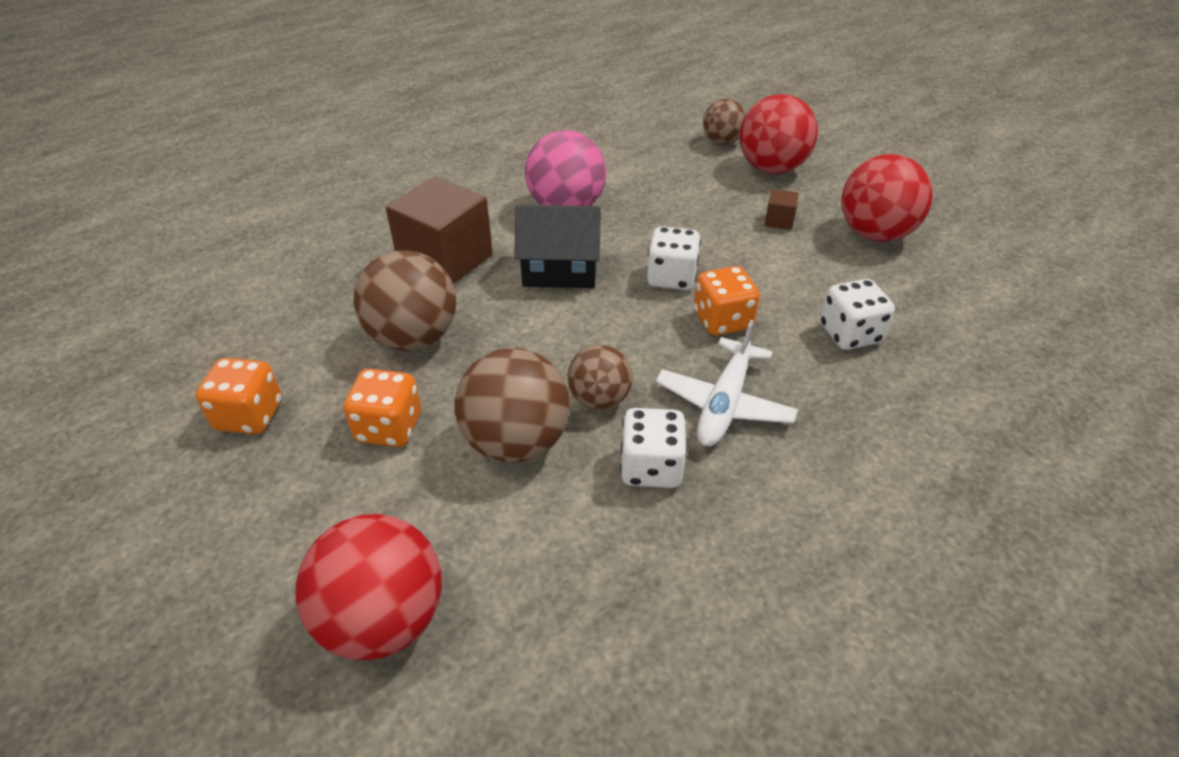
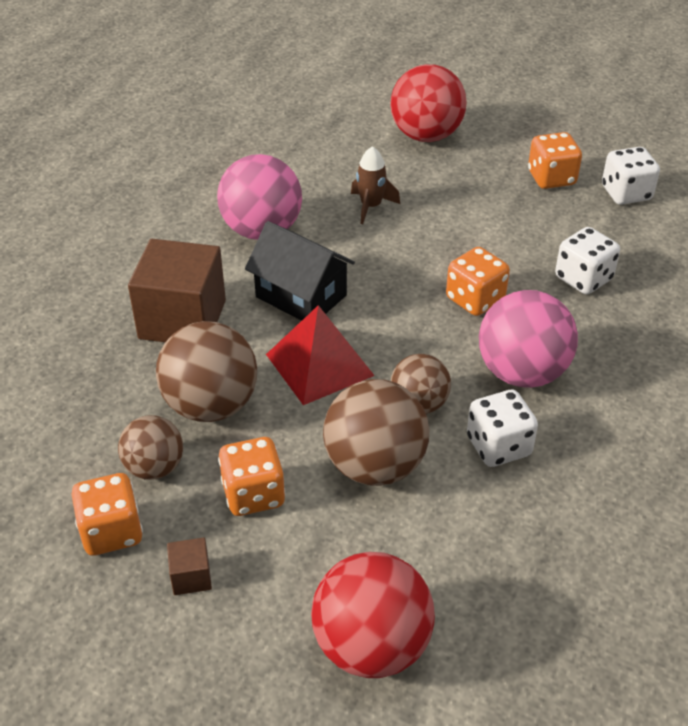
camera: 25 degrees left, 0 degrees up
(533, 333) = (319, 364): none -> red pyramid
(560, 270) = (301, 296): black house -> black house turned 60 degrees clockwise
(671, 278) = (406, 273): white dice -> white dice (626, 193)
(678, 213) = (371, 206): none -> brown rocket
(722, 142) = (363, 119): brown ball -> brown ball (154, 467)
(724, 404) = (522, 372): white plane -> pink ball
(778, 220) = (464, 188): brown cube -> brown cube (191, 577)
(874, 234) = (551, 178): red ball -> orange dice

